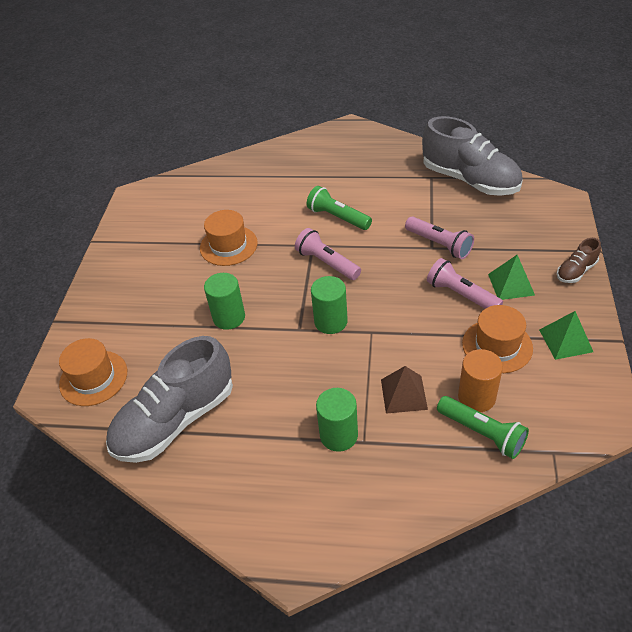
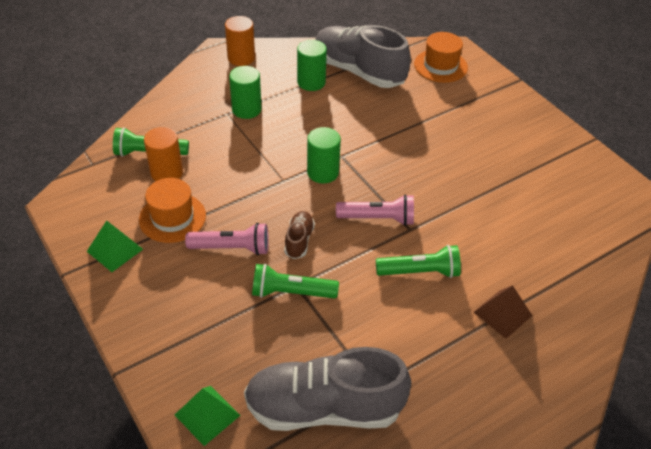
camera: 135 degrees right, 0 degrees up
(175, 420) = (358, 71): grey shoe -> grey shoe turned 60 degrees counterclockwise
(228, 245) = (481, 191): orange hat -> none
(229, 317) = (403, 138): green cylinder -> green cylinder (311, 82)
(278, 528) = (241, 58): none -> orange cylinder
(403, 394) = (222, 151): brown pyramid -> brown pyramid (502, 313)
(439, 244) = (291, 292): pink flashlight -> green flashlight
(511, 284) = (191, 282): green pyramid -> green pyramid (207, 415)
(576, 271) = (132, 331): brown shoe -> brown shoe (299, 240)

